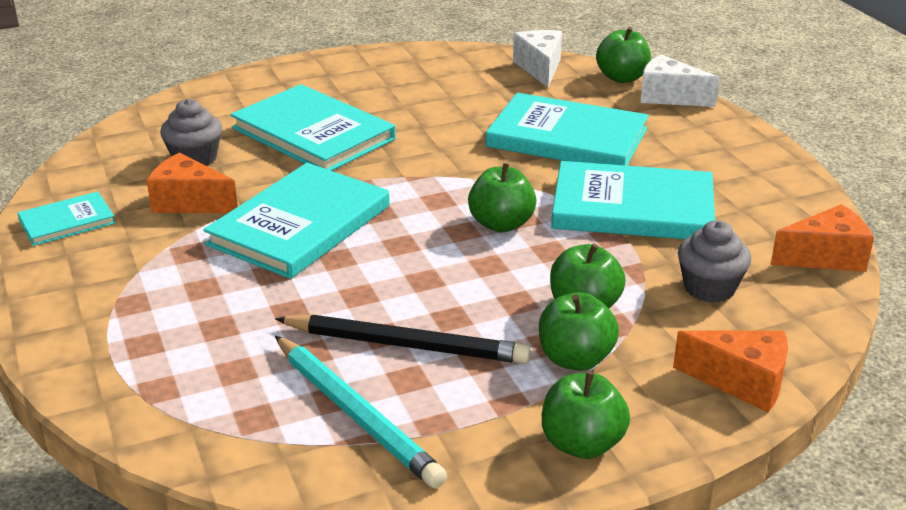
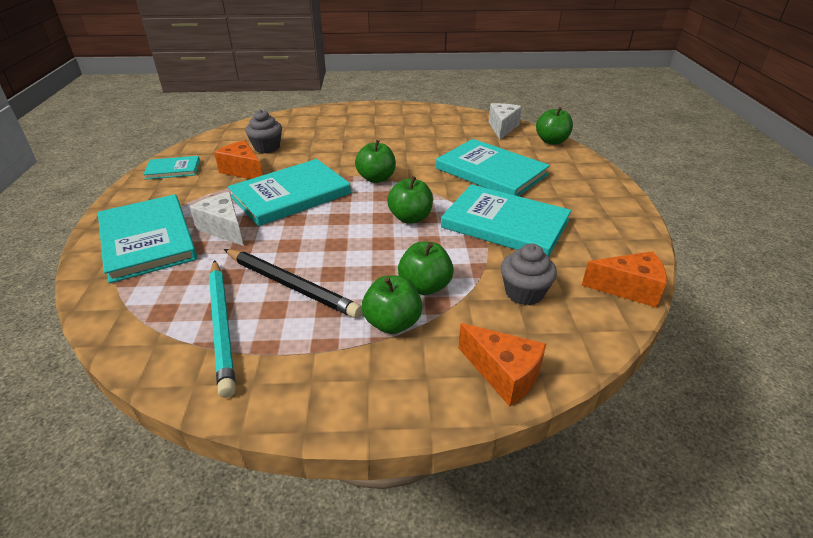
camera: 20 degrees right, 5 degrees up
(313, 134) = (341, 144): turquoise book -> turquoise book (148, 240)
(582, 444) = (350, 392): green apple -> green apple (376, 178)
(669, 97) = (576, 157): white cheese -> white cheese (224, 228)

